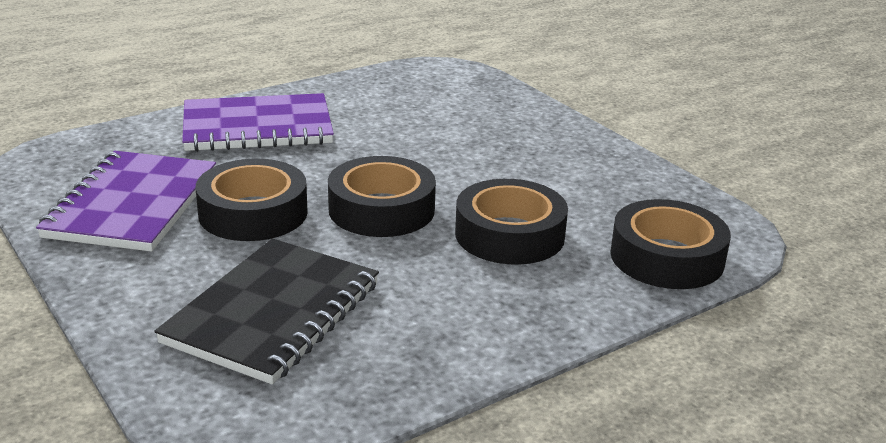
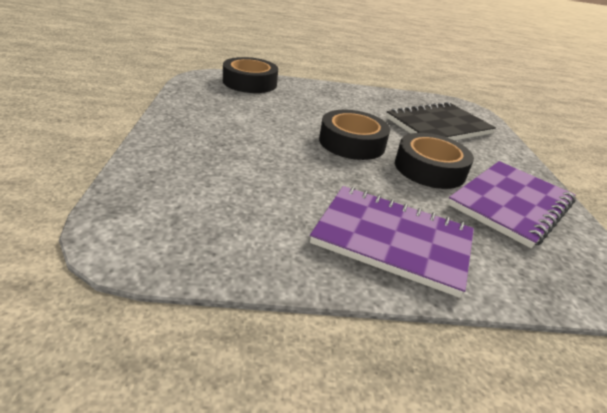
camera: 150 degrees left, 5 degrees up
(509, 234) = (301, 110): black tape -> none

